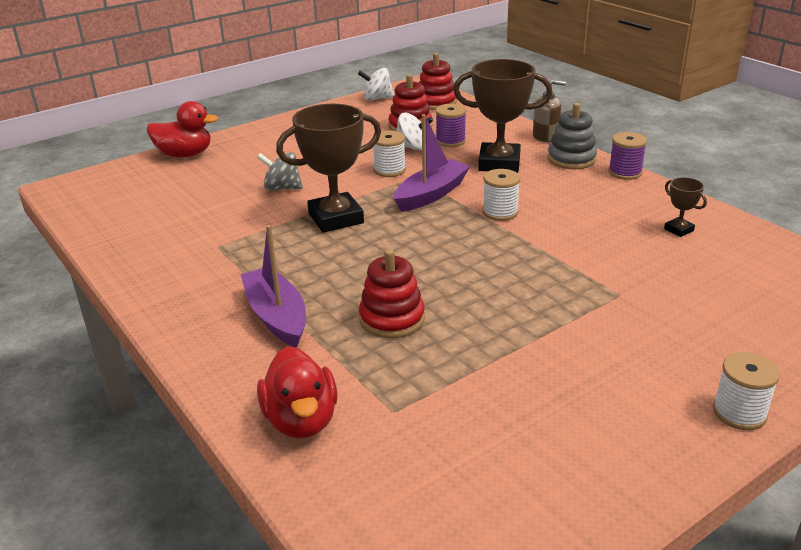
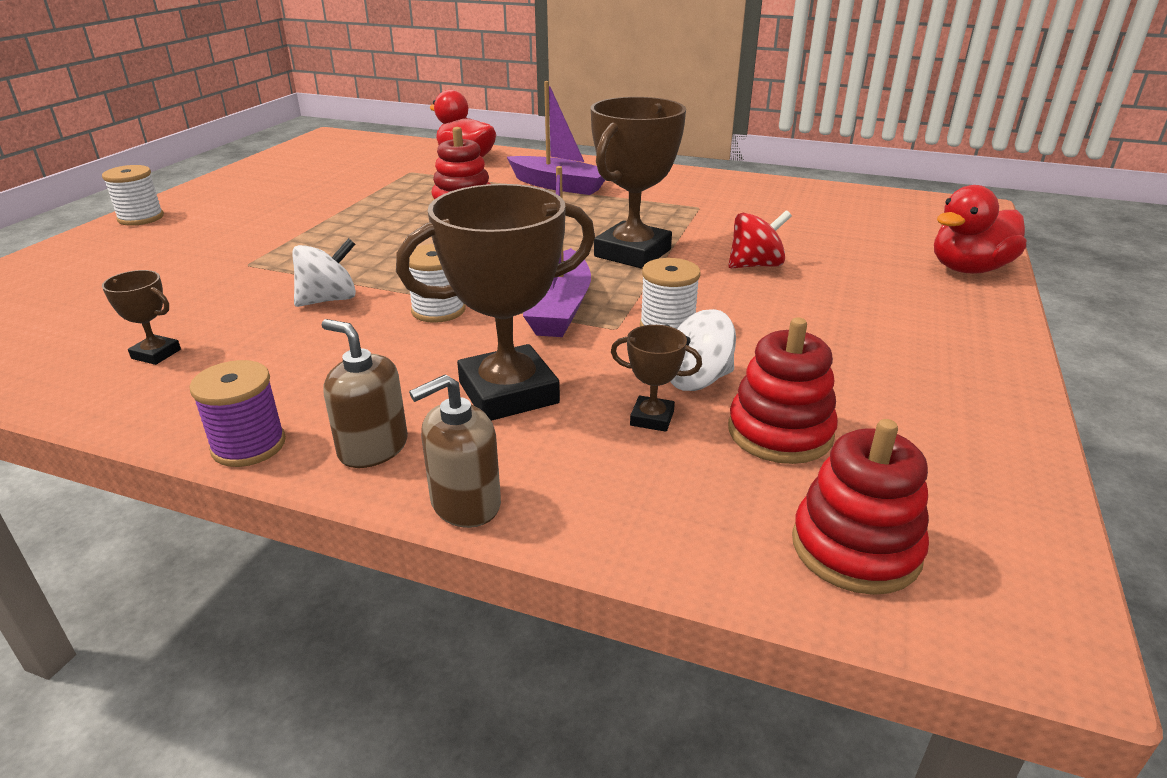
camera: 145 degrees right, 0 degrees up
(282, 188) = (755, 265): grey spinning top -> red spinning top
(377, 98) = (1003, 506): white spinning top -> white spinning top (329, 300)
(450, 141) = (652, 418): purple spool -> brown trophy
(571, 159) = (373, 448): grey stacking toy -> brown soap dispenser

